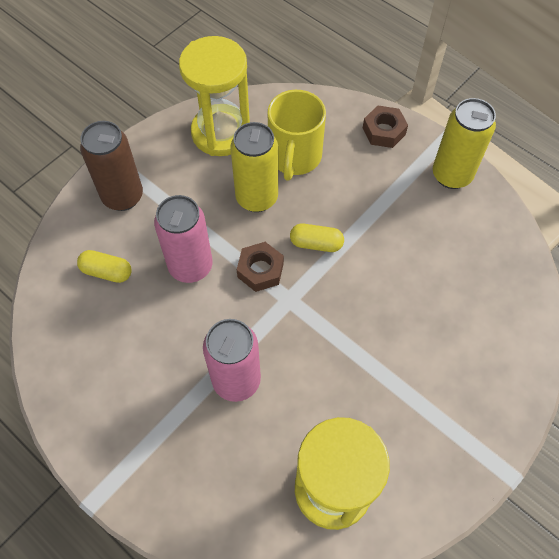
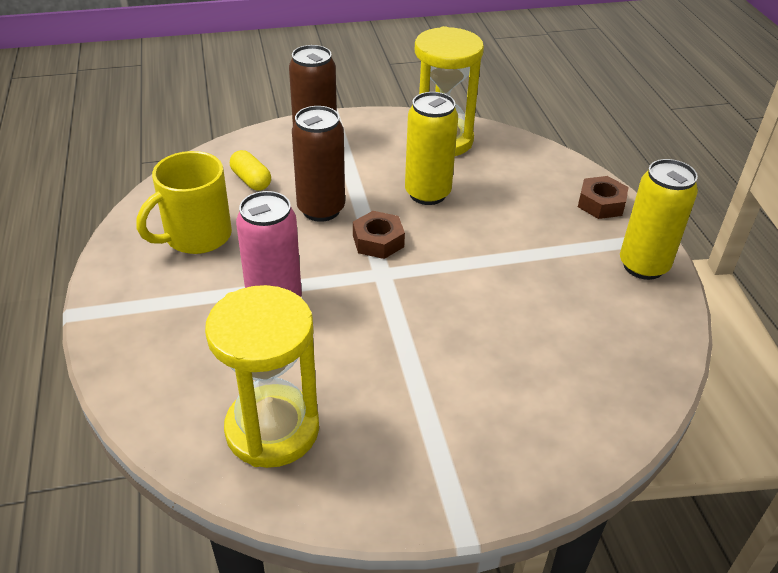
camera: 35 degrees right, 20 degrees down
(190, 266) = (321, 209): pink can -> brown can
(294, 157) = (492, 183): yellow mug -> yellow mug (196, 236)
(316, 244) = (449, 249): yellow capsule -> none

